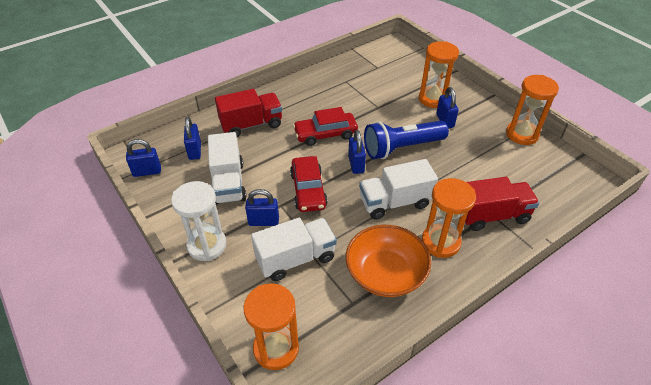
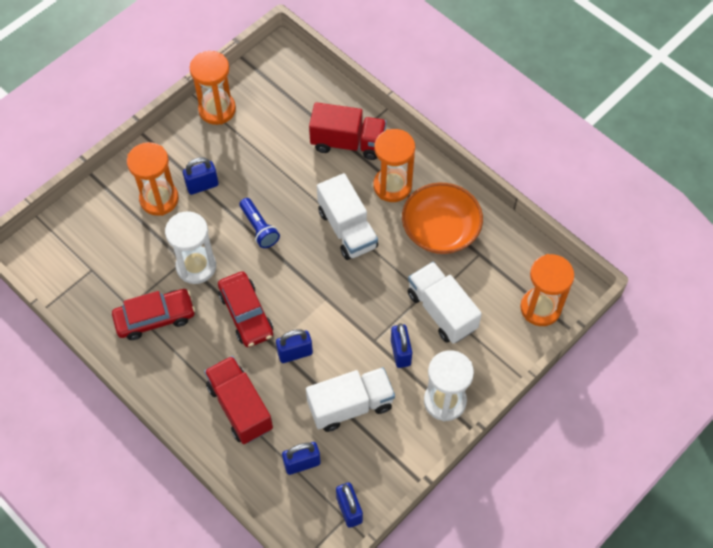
camera: 100 degrees left, 15 degrees up
(308, 190) = (345, 316): red car -> red car (155, 318)
(356, 164) = (295, 273): blue padlock -> blue padlock (295, 353)
(371, 112) = (196, 266): none -> white hourglass
(402, 148) = (259, 228): blue flashlight -> blue flashlight, size x0.56
(492, 215) = (348, 142): red truck -> red truck turned 120 degrees clockwise

